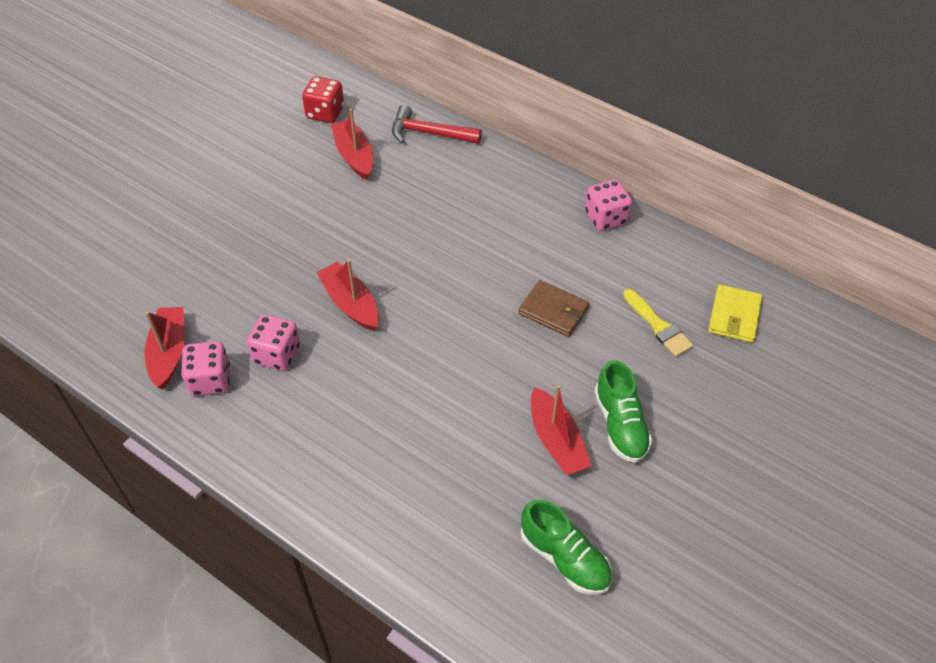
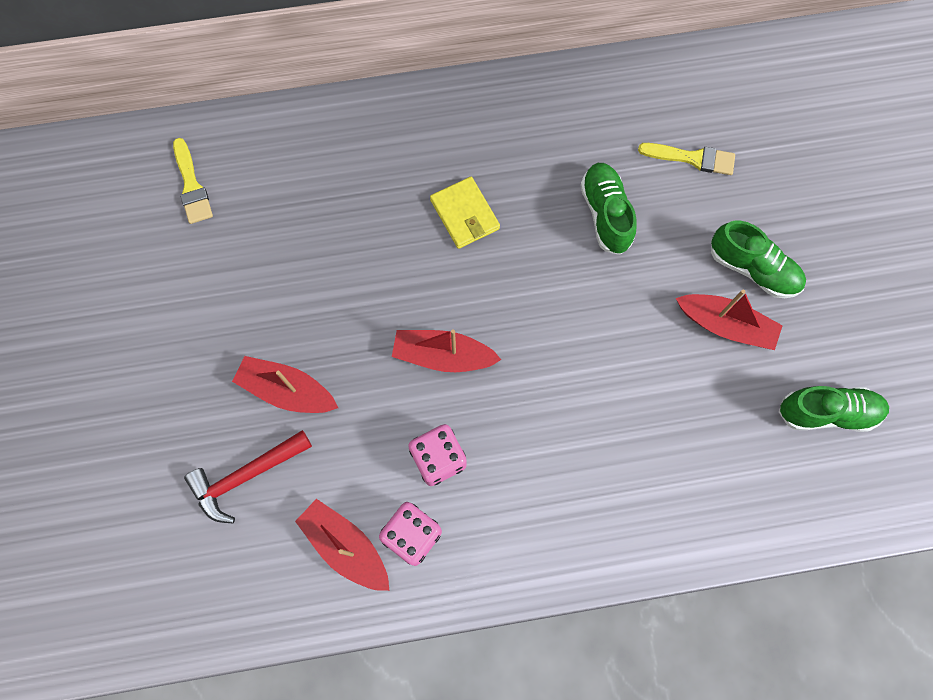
camera: 45 degrees left, 20 degrees up
(325, 112) = (192, 186): red dice -> yellow brush
(354, 156) = (274, 209): red boat -> red boat (287, 390)
(429, 133) = (315, 128): red hammer -> red hammer (246, 476)
(554, 311) = (605, 214): brown wallet -> green shoe
(606, 218) = (552, 90): pink dice -> none
(734, 316) = (733, 101): yellow wallet -> yellow wallet (465, 214)

